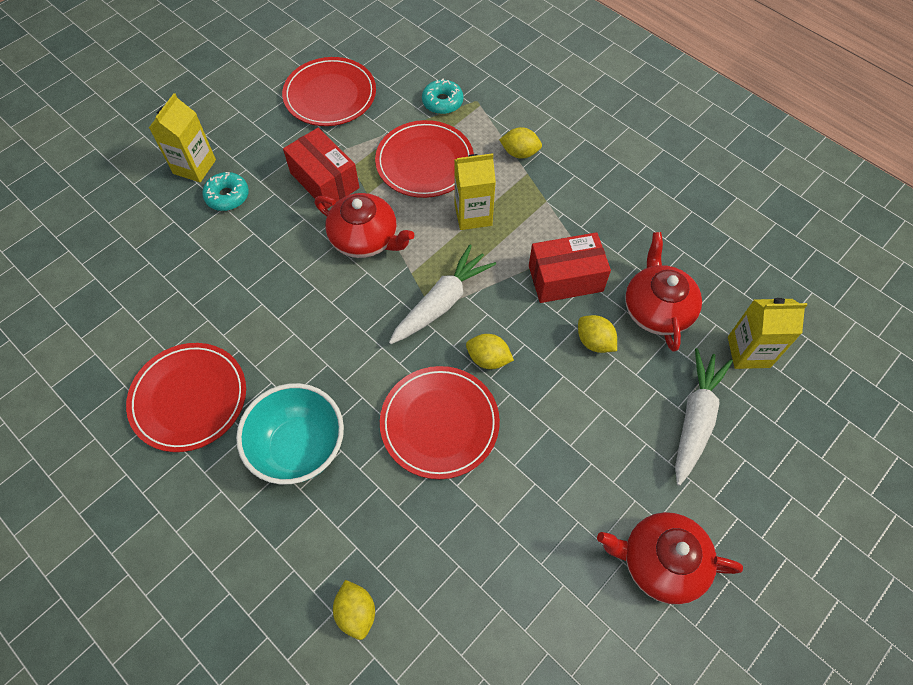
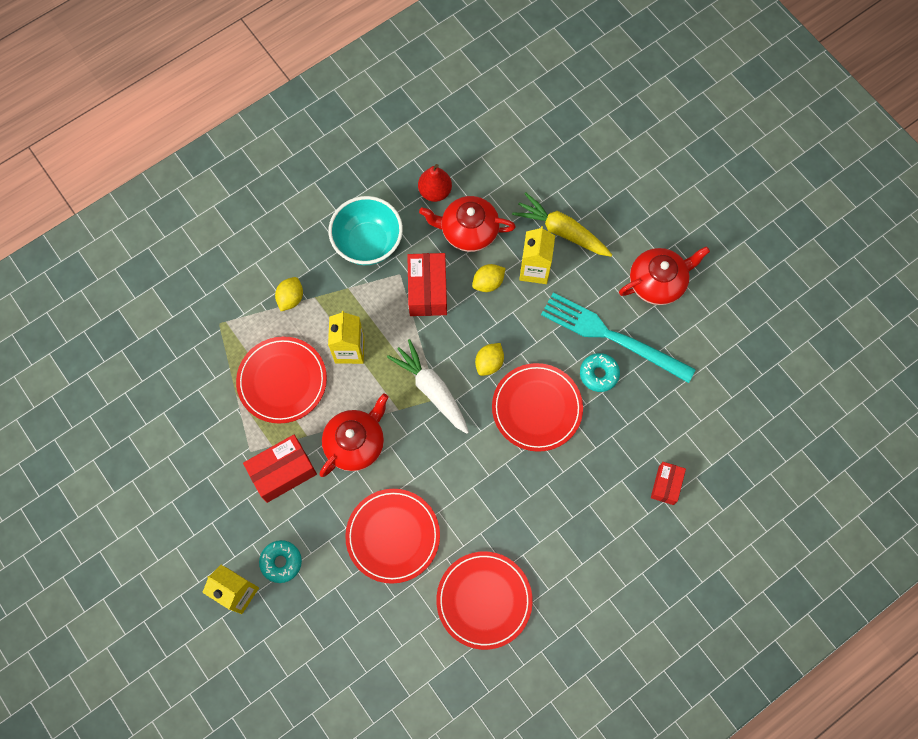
camera: 80 degrees left, 10 degrees up
(299, 447) = (540, 515): turquoise bowl -> turquoise bowl (368, 243)
(330, 95) = (177, 457): red plate -> red plate (393, 536)
(356, 612) = (666, 485): yellow lemon -> red box
(442, 102) = (213, 354): turquoise donut -> turquoise donut (599, 374)
(560, 506) = (612, 337): none -> turquoise fork
(660, 562) = (657, 282): red teapot -> red teapot turned 135 degrees counterclockwise
(695, 419) = (561, 231): white carrot -> yellow carrot
(696, 265) = (435, 191): none -> red pear
(748, 352) = (515, 179): yellow carton -> yellow carton (534, 269)

